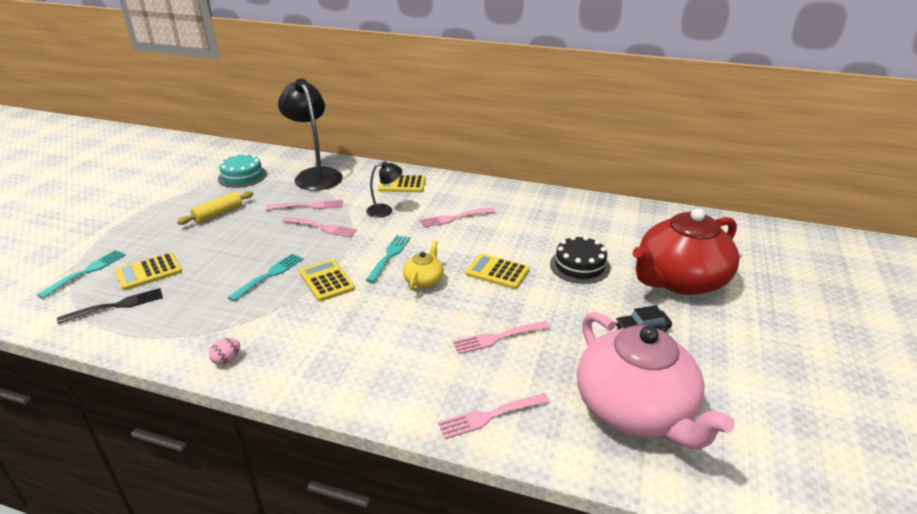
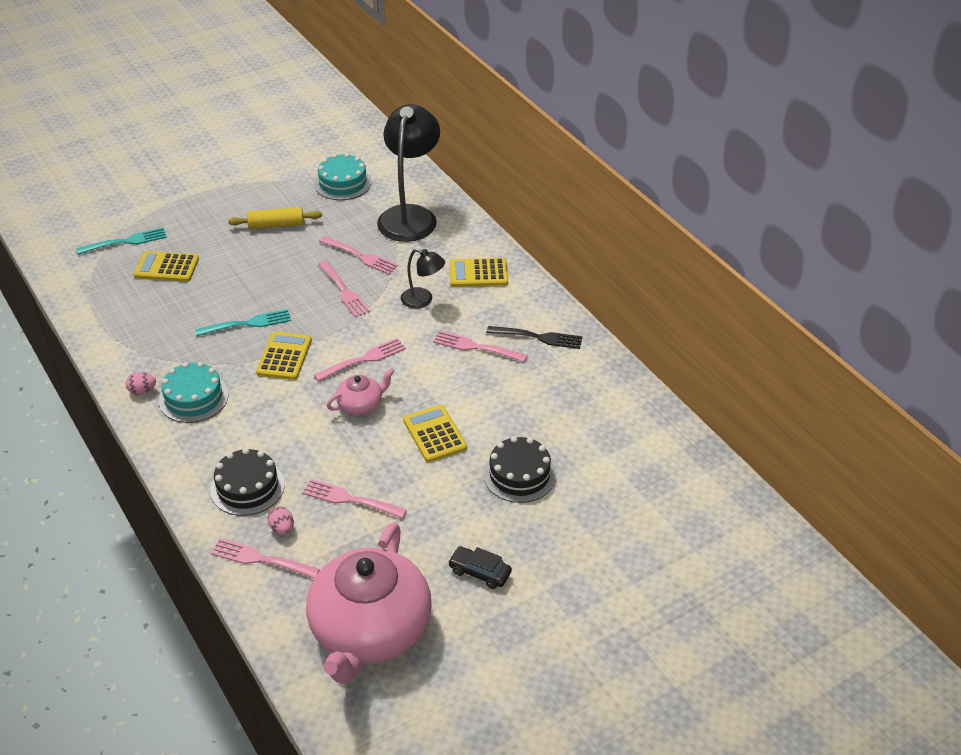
camera: 40 degrees right, 10 degrees up
(117, 306) = (117, 291): black fork -> black fork (538, 337)
(283, 341) = (193, 398): none -> turquoise cake
(389, 256) = (363, 359): turquoise fork -> pink fork
(402, 184) = (478, 273): yellow calculator -> yellow calculator turned 45 degrees counterclockwise
(410, 374) = (247, 487): none -> black cake
(424, 280) = (361, 404): yellow teapot -> pink teapot
(477, 385) = (282, 529): none -> pink egg
(680, 280) = (594, 551): red teapot -> none

